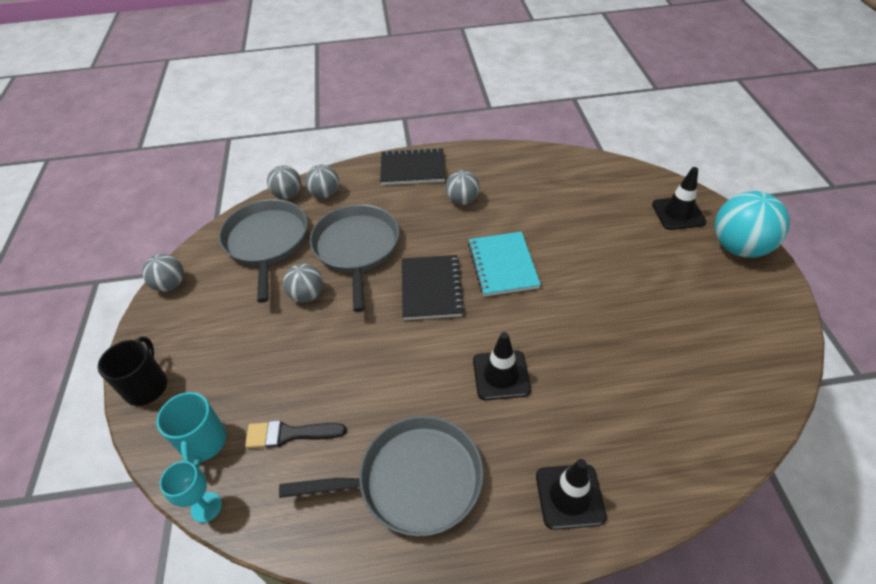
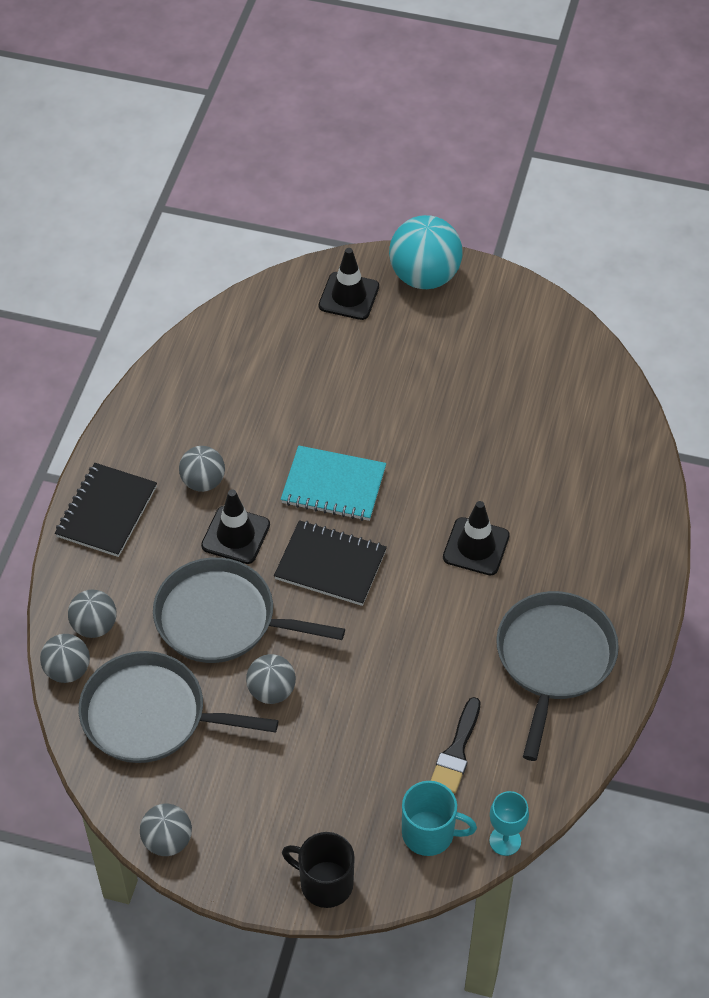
camera: 70 degrees left, 5 degrees up
(570, 496) = (620, 548): black traffic cone -> black traffic cone (235, 535)

